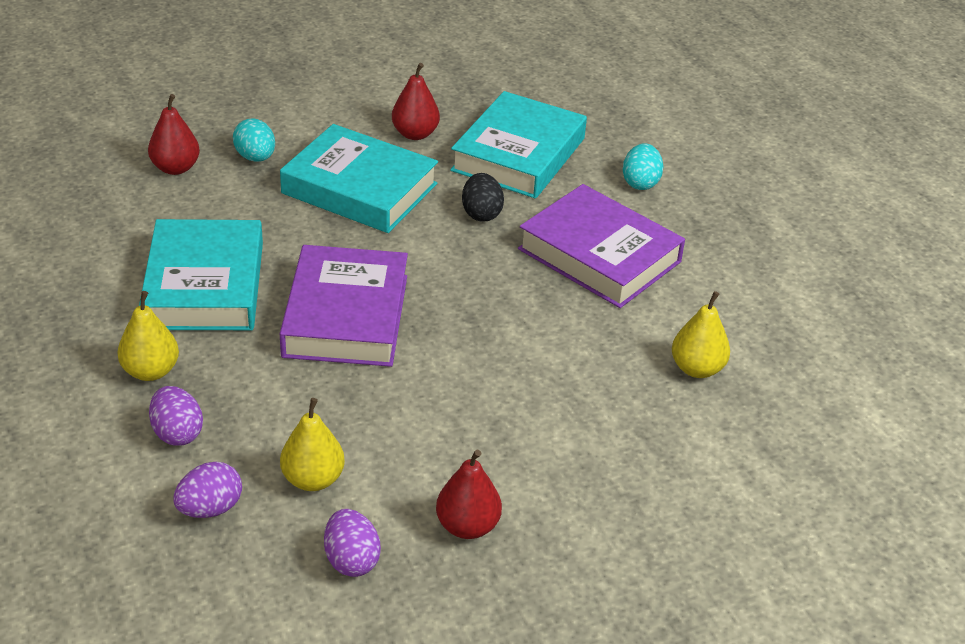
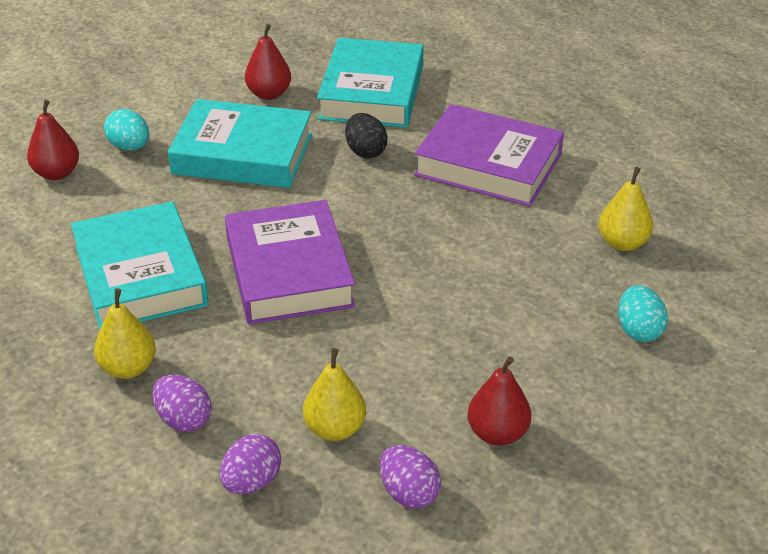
camera: 15 degrees left, 0 degrees up
(640, 183) = (491, 94): turquoise egg -> turquoise egg (638, 330)

